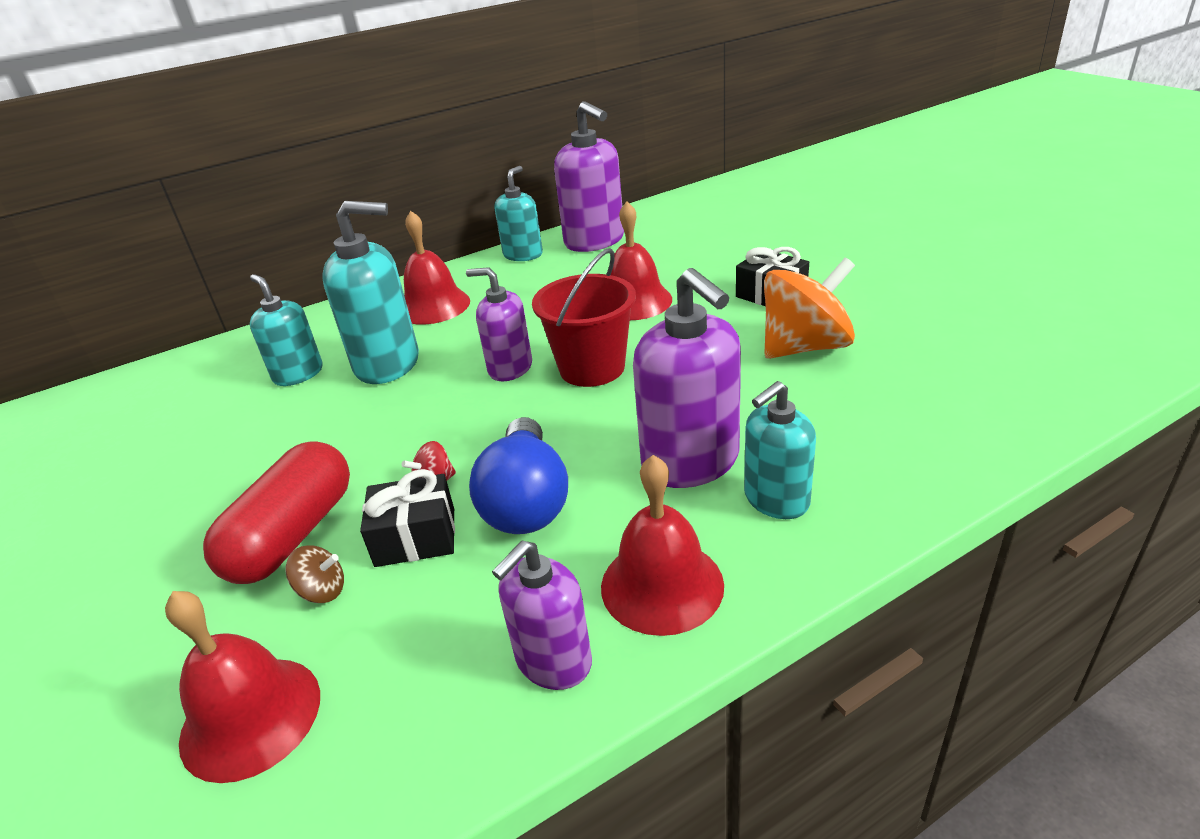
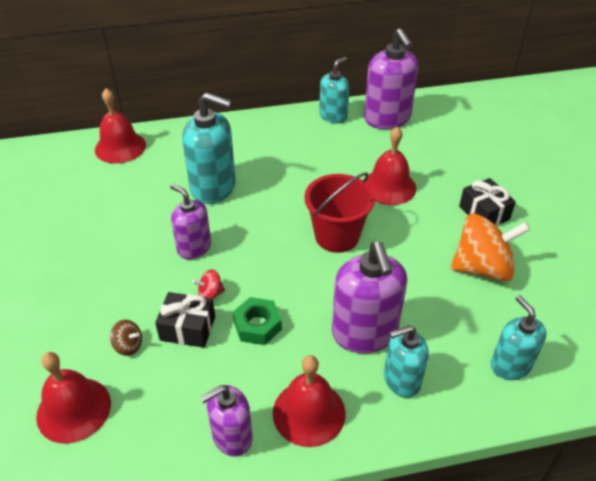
camera: 15 degrees right, 10 degrees up
(293, 535) = (123, 301): red capsule -> none
(298, 374) = (158, 177): turquoise soap dispenser -> turquoise soap dispenser (510, 365)
(434, 306) = (258, 145): red bell -> red bell (120, 147)
(510, 368) = (286, 218): purple soap dispenser -> purple soap dispenser (194, 247)
(526, 500) = (257, 325): blue light bulb -> green nut

